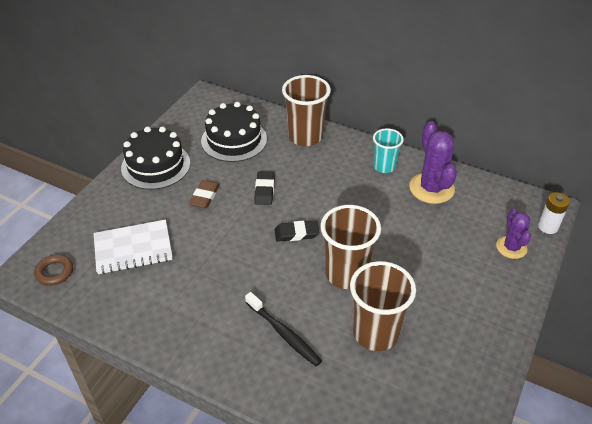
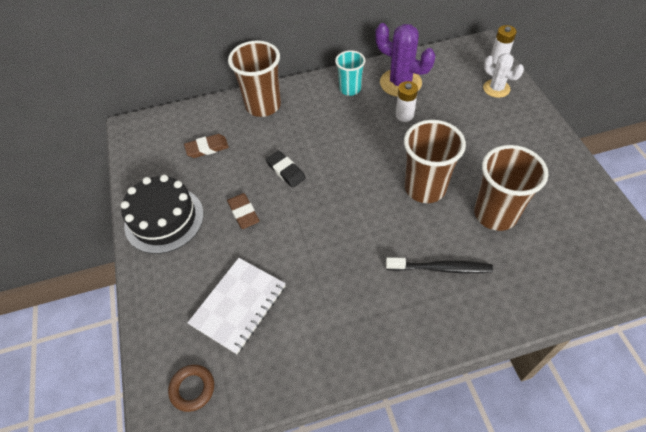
camera: 40 degrees left, 10 degrees up
(234, 140) = (207, 148): black cake -> brown eraser
(296, 233) = (353, 186): black eraser -> none
(402, 213) = (404, 115): none -> white battery
(511, 247) = (496, 88): purple cactus -> white cactus

